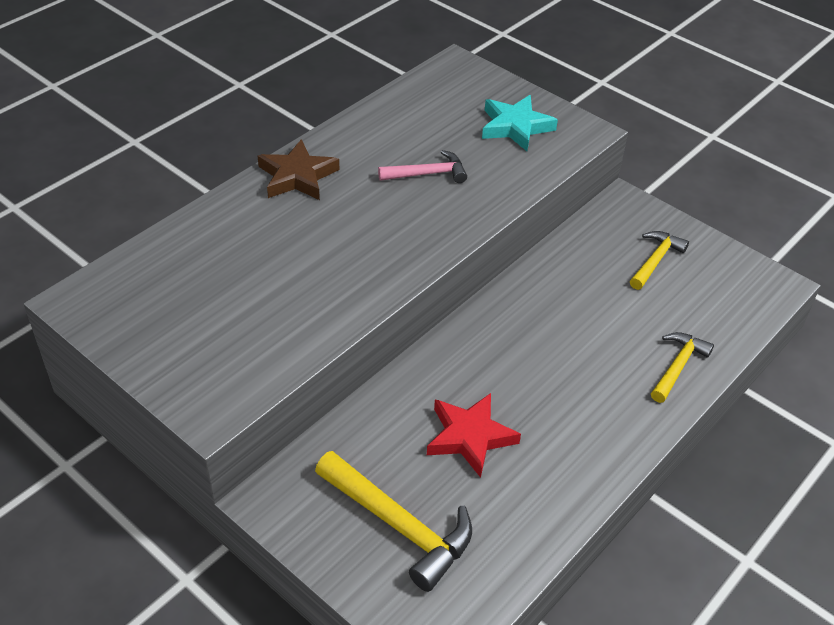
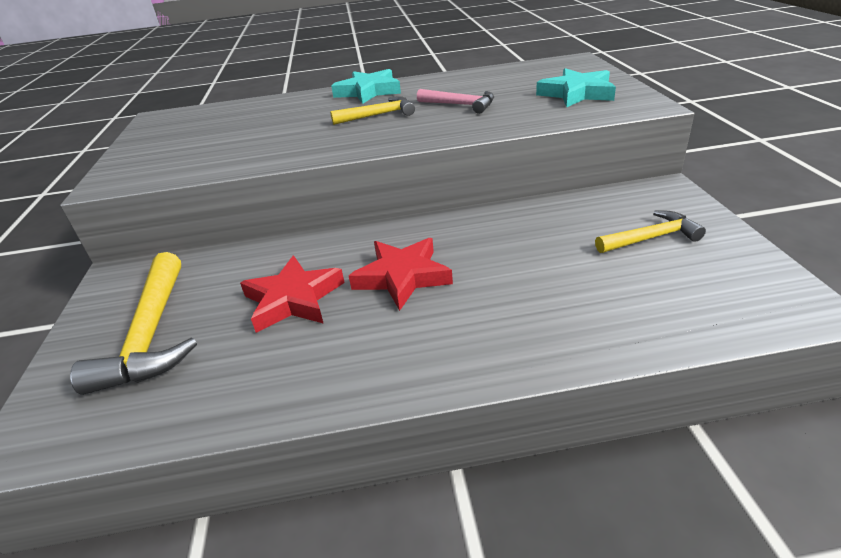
camera: 45 degrees right, 10 degrees down
(297, 176) = (368, 91): brown star -> turquoise star
(527, 375) = (402, 277): none -> red star
(678, 367) = (570, 332): yellow hammer -> yellow hammer (378, 115)

